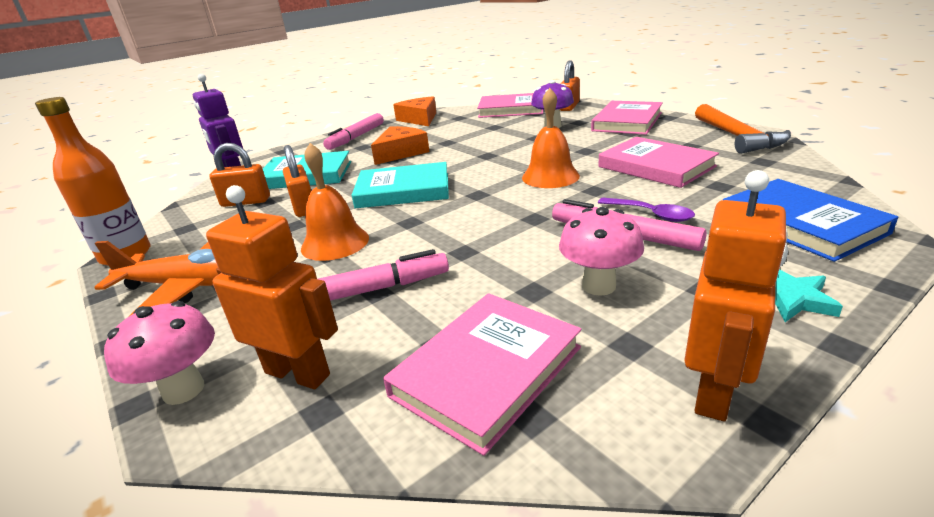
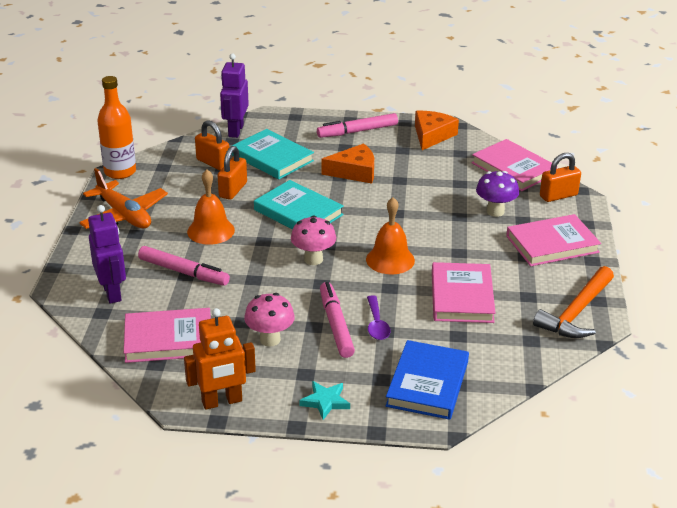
camera: 40 degrees right, 5 degrees up
(183, 390) = (72, 272): pink mushroom -> pink mushroom (313, 259)
(298, 373) = (112, 292): orange robot -> purple robot

